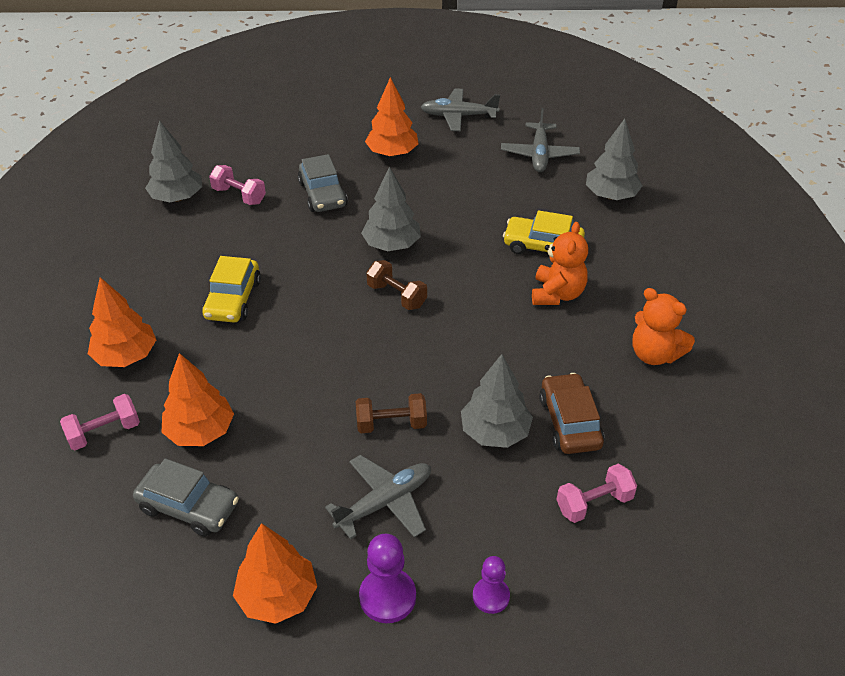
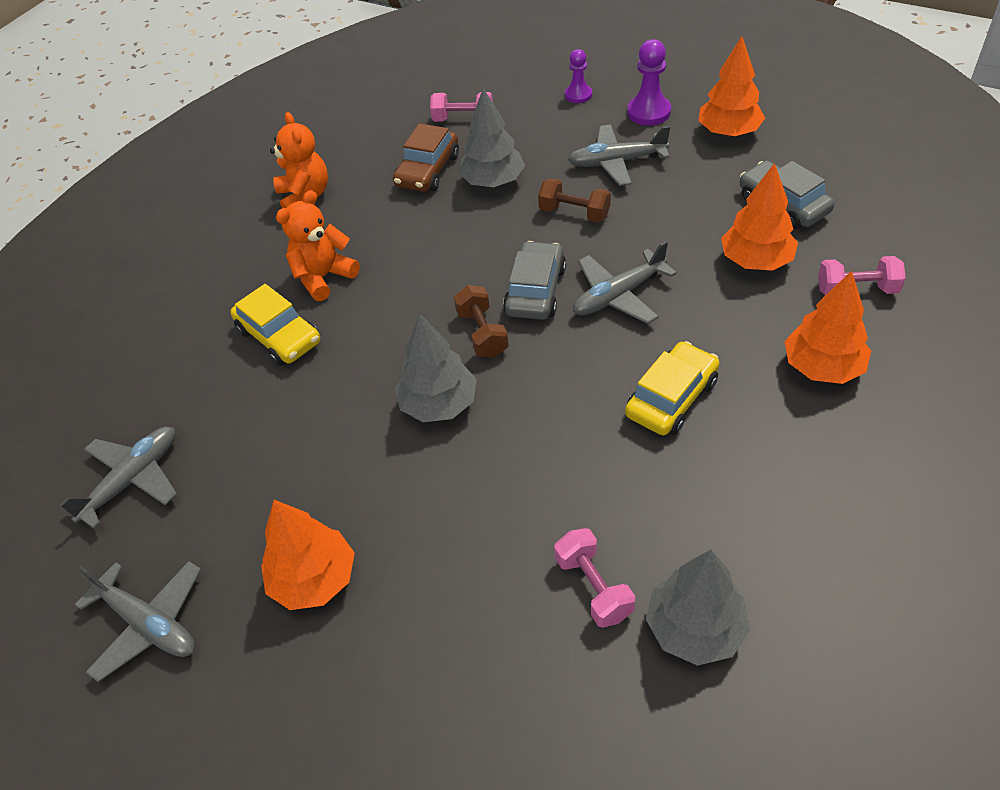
camera: 145 degrees left, 5 degrees up
(308, 359) = (618, 295): none -> grey plane
(323, 194) = (469, 533): grey car -> grey car (535, 291)
(611, 195) = (135, 374): grey tree -> none

